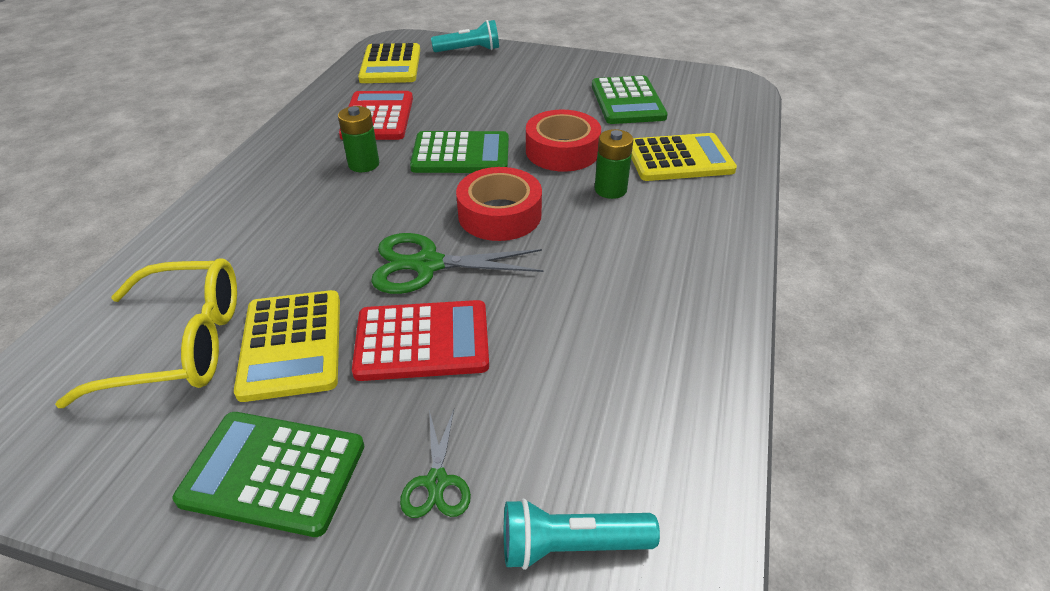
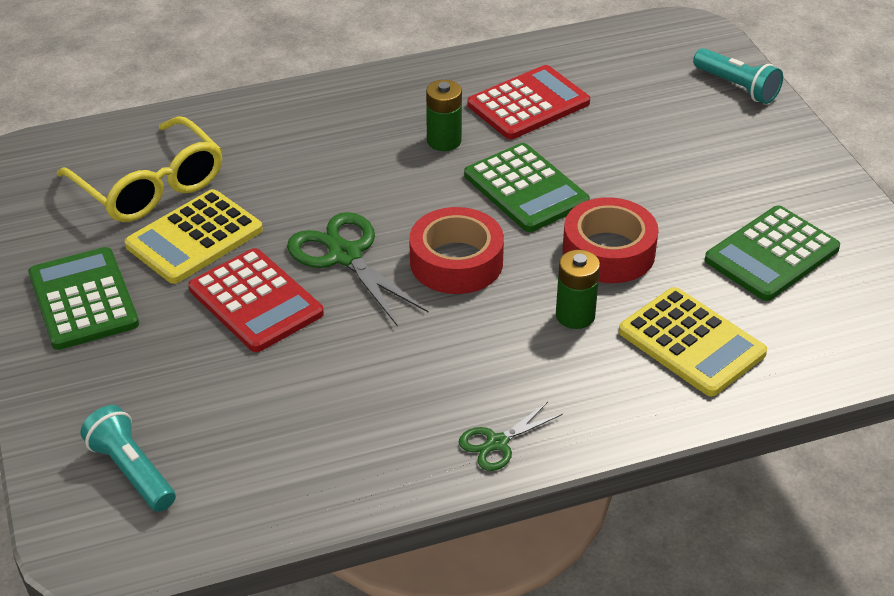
camera: 55 degrees right, 0 degrees up
(390, 65) = (635, 55): yellow calculator -> none
(437, 482) = (133, 379): green scissors -> green scissors (497, 443)

